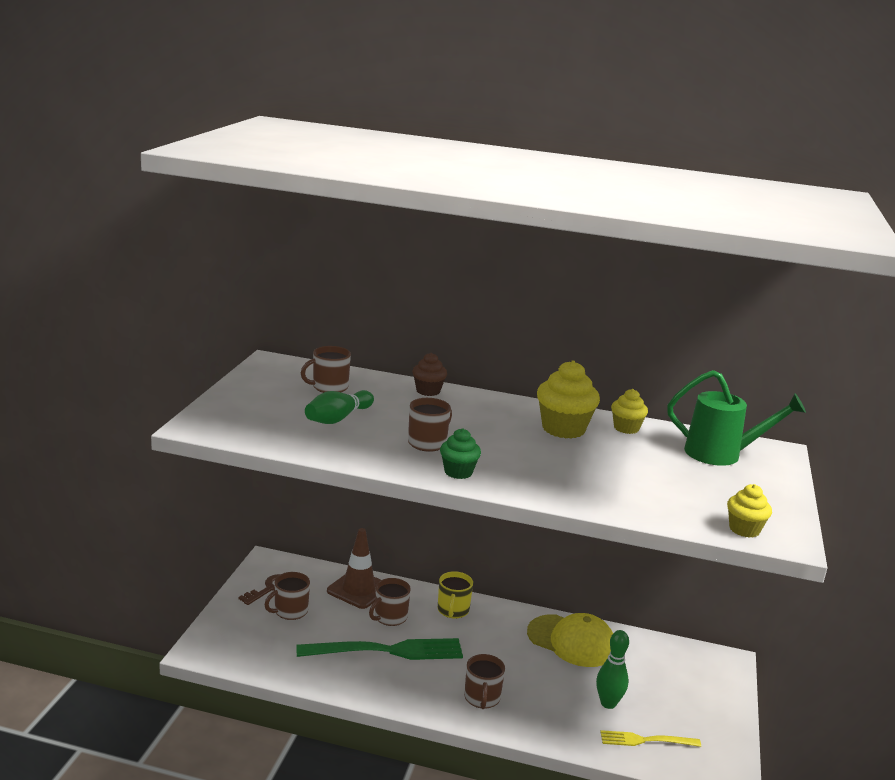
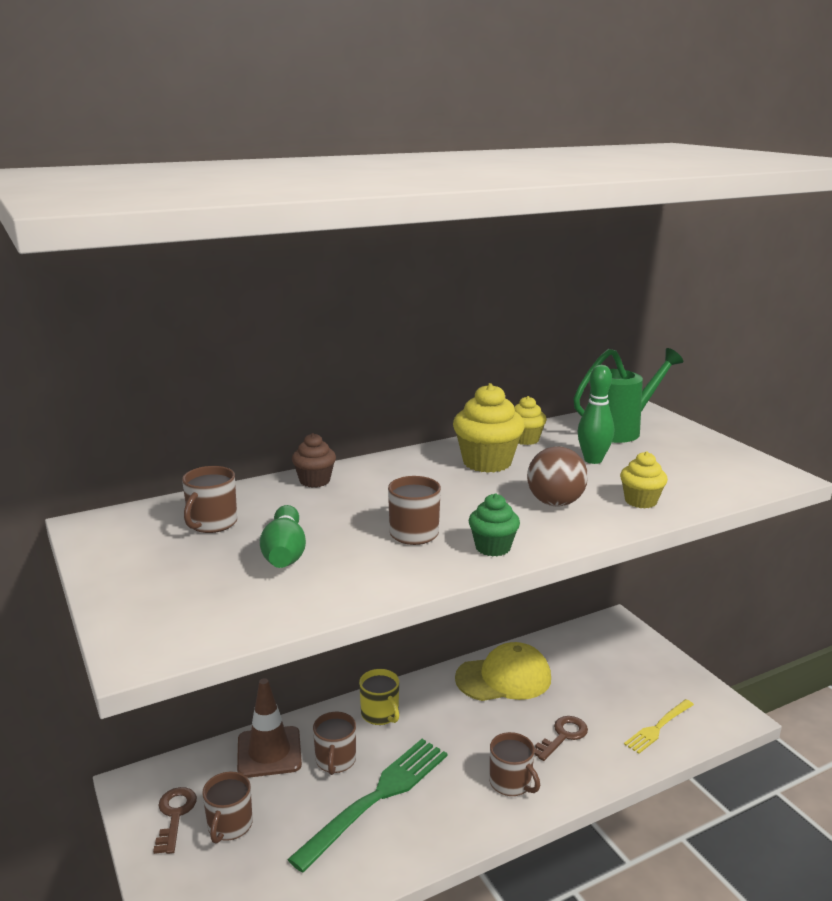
camera: 40 degrees left, 0 degrees up
(556, 471) = (555, 503): none -> brown ball
(560, 698) = (562, 736): none -> brown key
(608, 703) = (596, 715): green bowling pin -> green bowling pin (593, 460)
(744, 529) = (747, 482): yellow cupcake -> yellow cupcake (640, 501)

